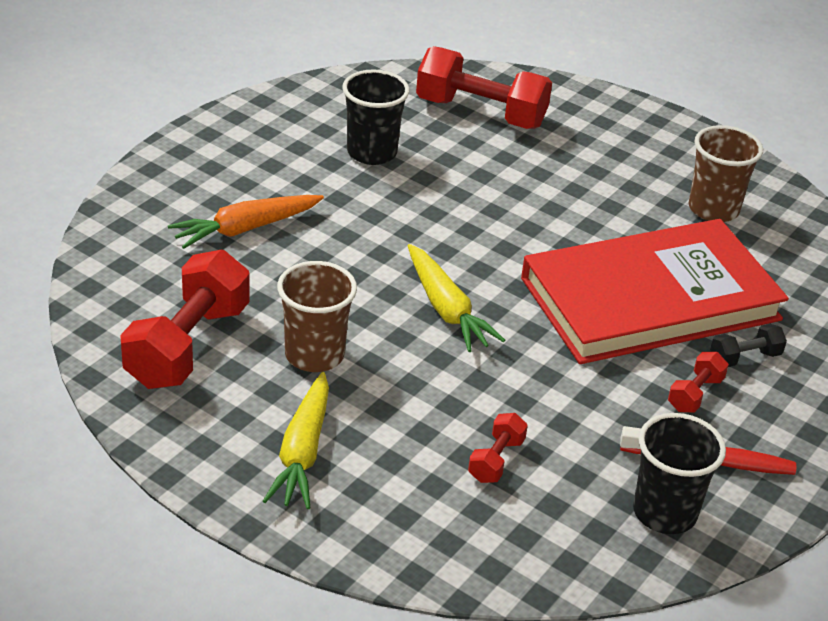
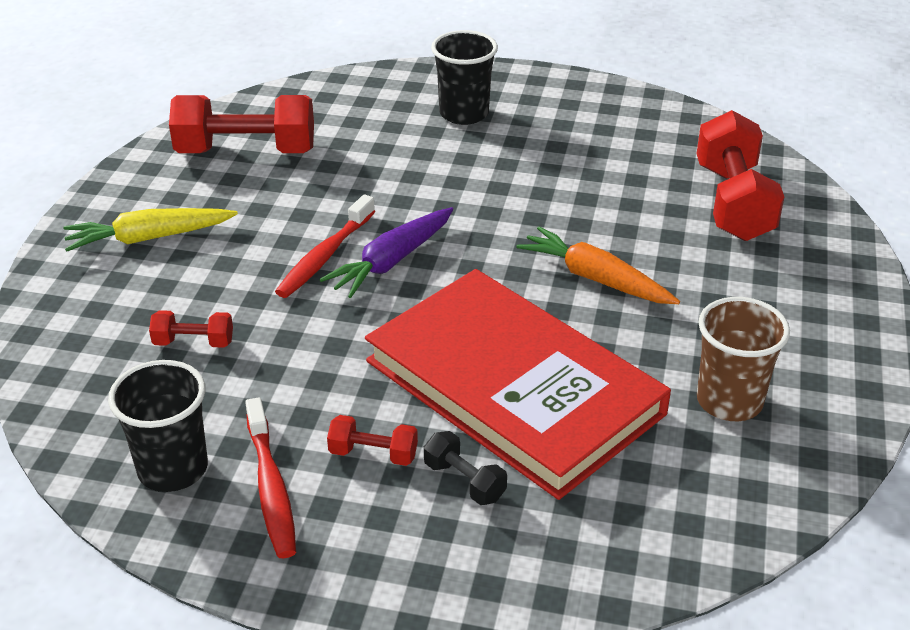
camera: 70 degrees right, 0 degrees up
(245, 229) = (418, 133): orange carrot -> orange carrot (595, 279)
(314, 355) = (275, 210): brown cup -> none
(372, 153) = (594, 161): black cup -> black cup (464, 114)
(412, 345) = (324, 256): none -> red toothbrush
(446, 309) = (391, 261): yellow carrot -> purple carrot

